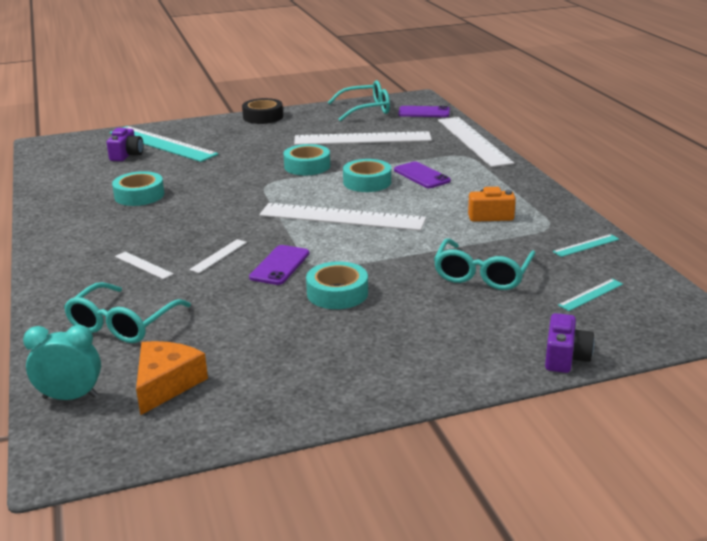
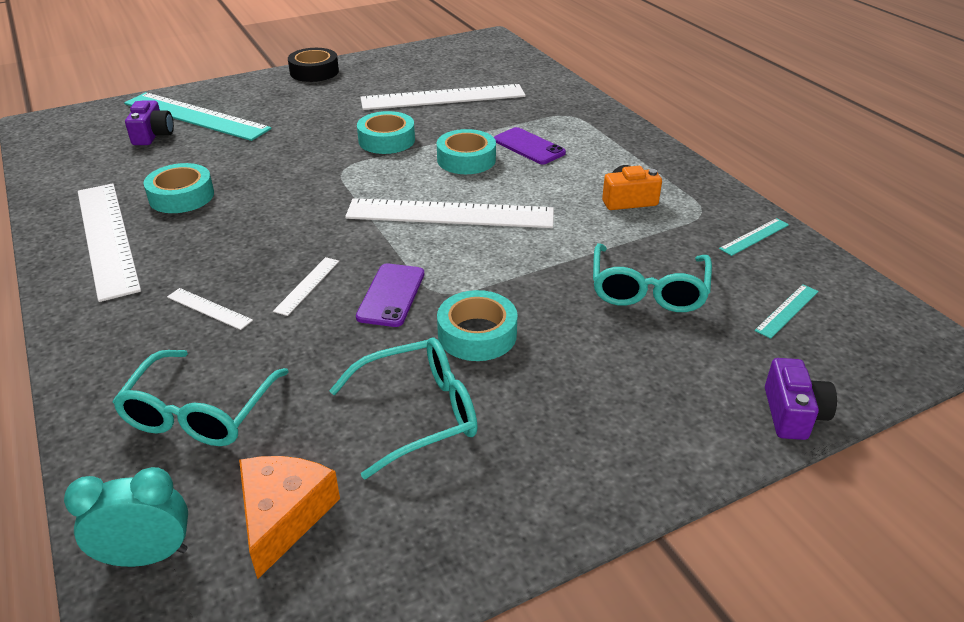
camera: 10 degrees left, 10 degrees up
(366, 109) = (435, 57): turquoise glasses -> turquoise glasses (418, 414)
(424, 112) = (504, 58): purple phone -> none
(473, 141) = (573, 95): white ruler -> white ruler (106, 238)

